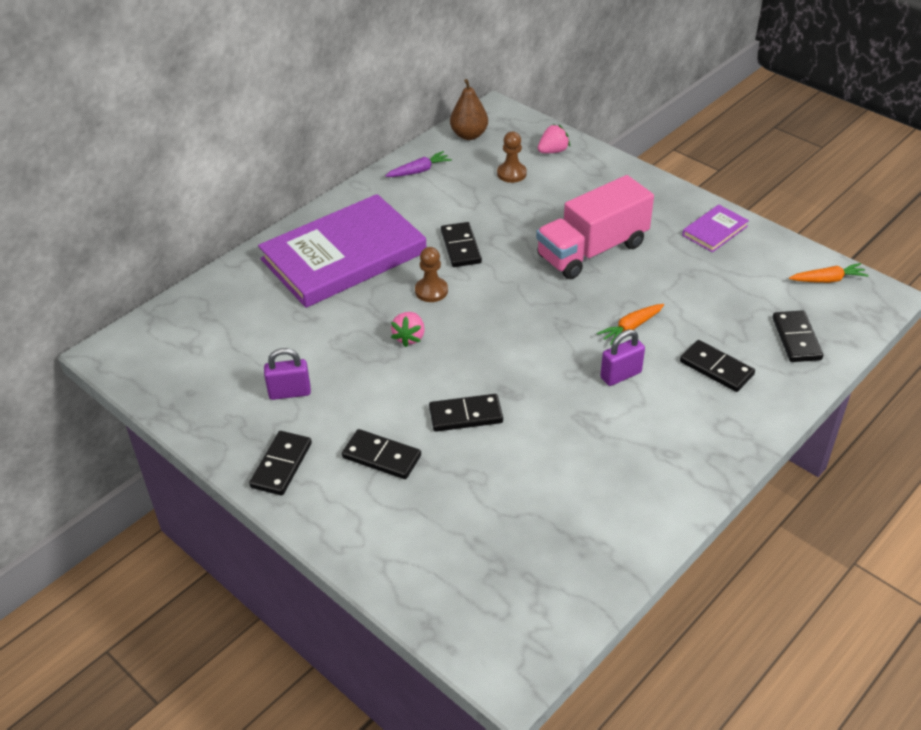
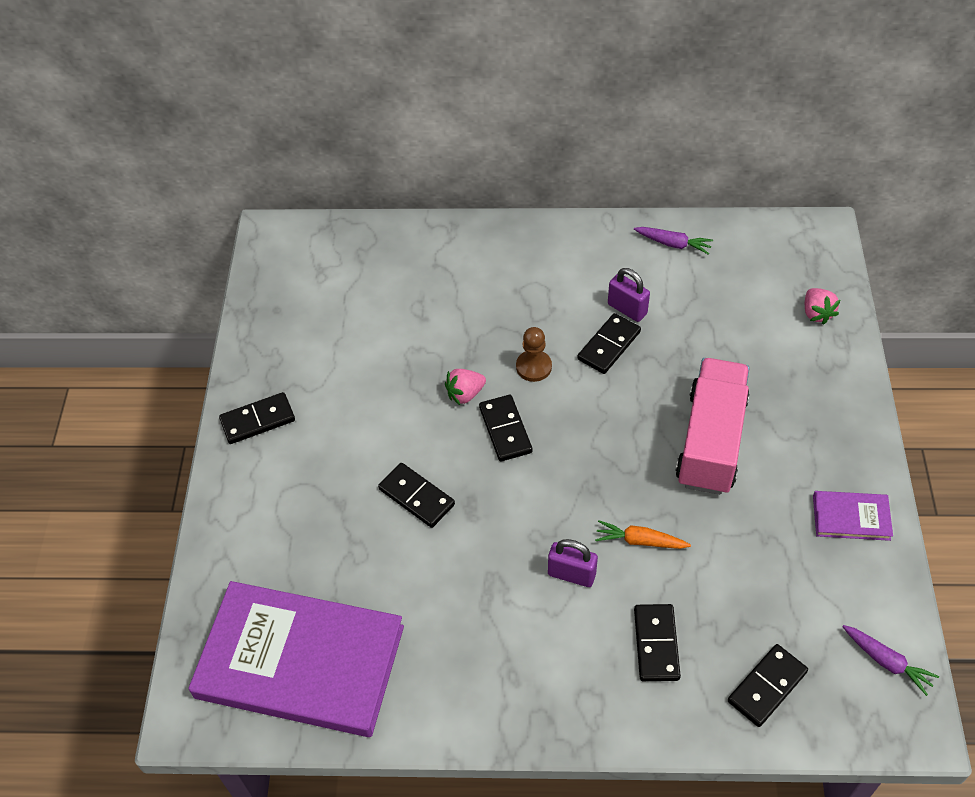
camera: 50 degrees right, 10 degrees up
(289, 392) = (332, 367): purple padlock -> purple padlock (627, 309)
(344, 256) = (512, 280): purple book -> purple book (300, 662)
(382, 456) = (322, 475): black domino -> black domino (505, 430)
(469, 135) = (764, 239): brown pear -> none
(511, 173) = (747, 308): brown pawn -> none
(553, 151) = (816, 313): pink strawberry -> pink strawberry turned 60 degrees clockwise
(592, 250) = (711, 441): pink truck -> pink truck turned 90 degrees clockwise
(827, 280) = (887, 662): orange carrot -> purple carrot

